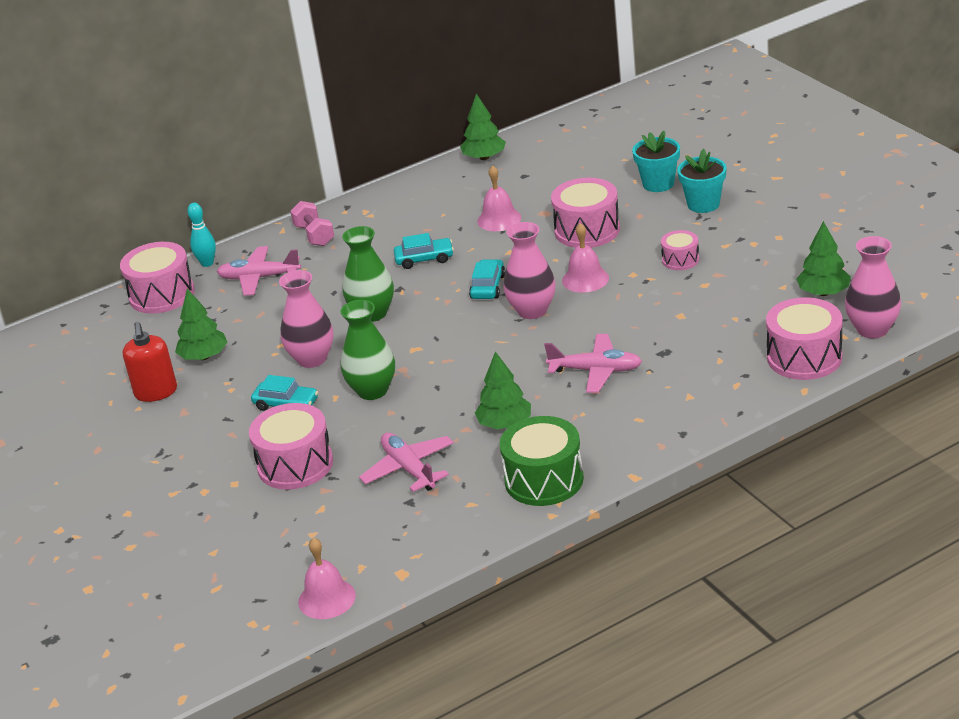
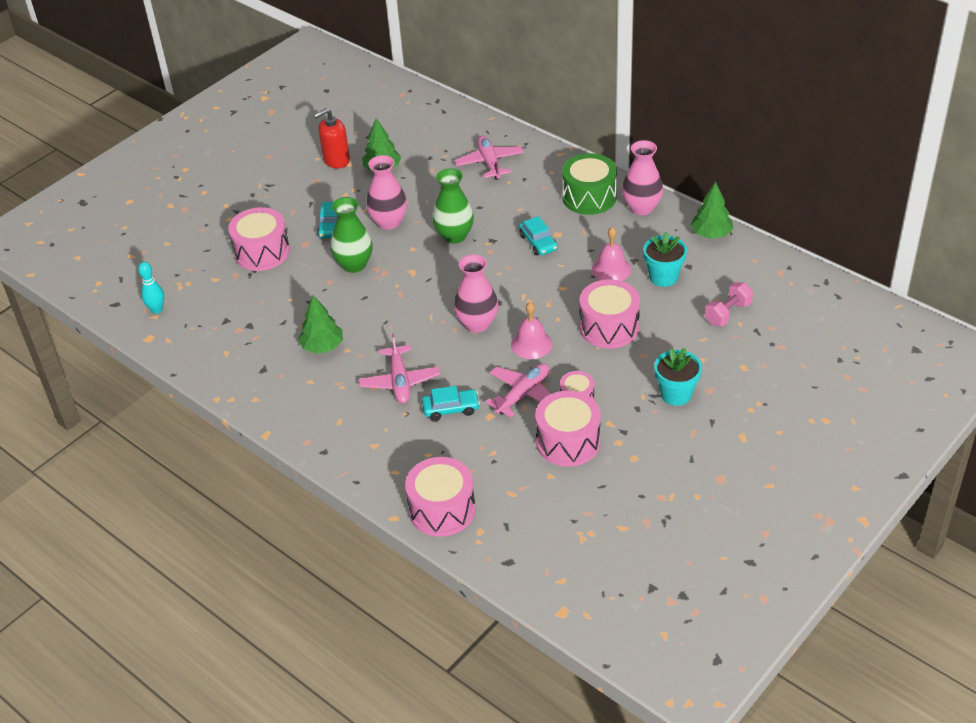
camera: 70 degrees right, 10 degrees up
(162, 294) = (456, 122): pink drum -> pink drum (568, 442)
(207, 263) = (503, 131): turquoise bowling pin -> turquoise bowling pin (157, 310)
(314, 235) = (557, 173): pink dumbbell -> pink dumbbell (728, 313)
(327, 598) = (122, 309): pink bell -> none
(409, 469) = (262, 310): pink plane -> pink plane (523, 394)
(488, 287) = (506, 289): turquoise car -> turquoise car (451, 409)
(544, 480) = (257, 384): green drum -> green drum (589, 197)
(658, 184) = (703, 356): turquoise flower pot -> turquoise flower pot (663, 277)
(823, 292) = (547, 506): green tree -> none
(872, 329) = (494, 550): pink vase -> pink vase (641, 208)

